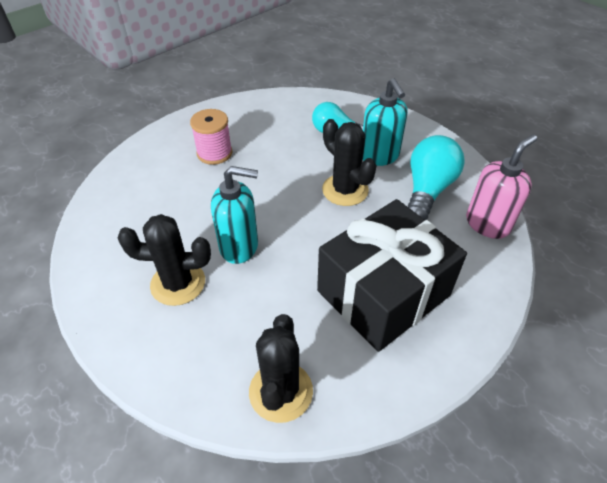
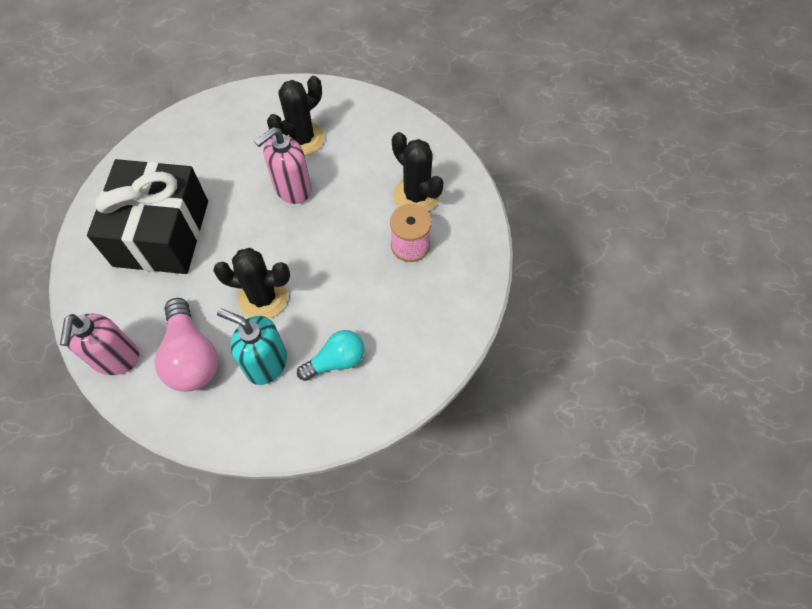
camera: 135 degrees right, 15 degrees up
(239, 246) = (292, 189): turquoise soap dispenser -> pink soap dispenser
(281, 391) = (177, 136): black cactus -> black cactus (416, 195)
(428, 190) = (191, 357): turquoise light bulb -> pink light bulb

